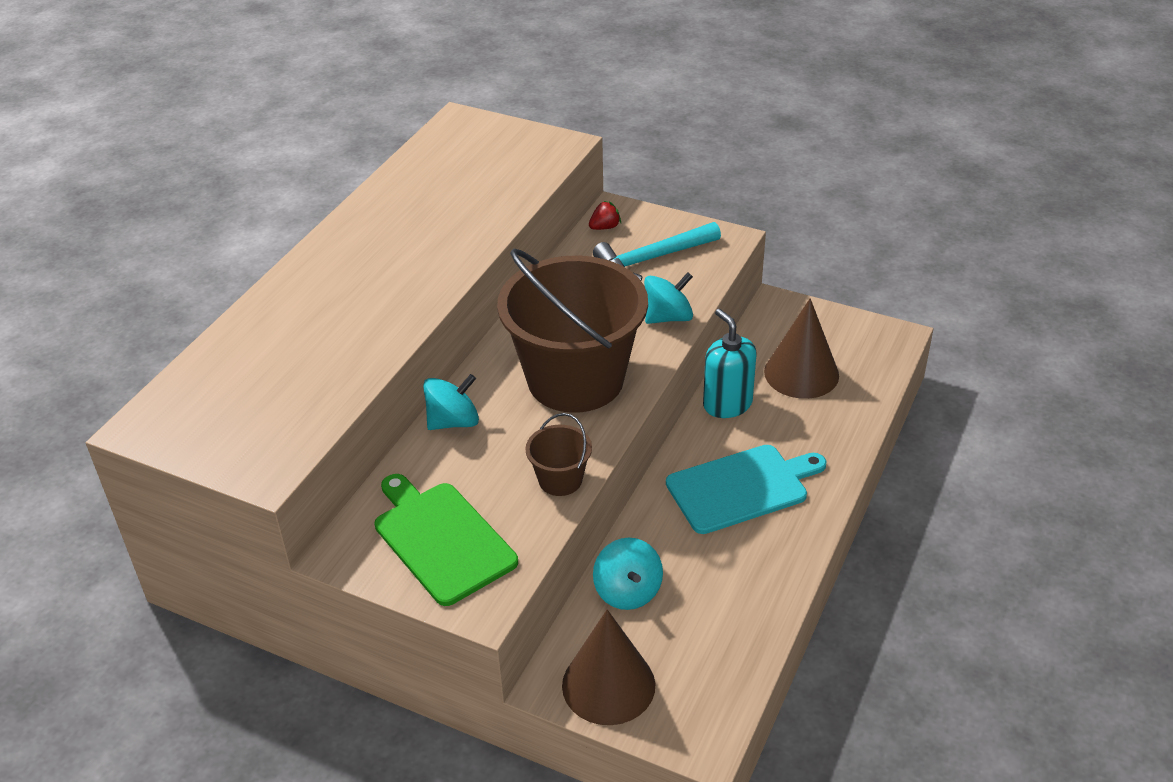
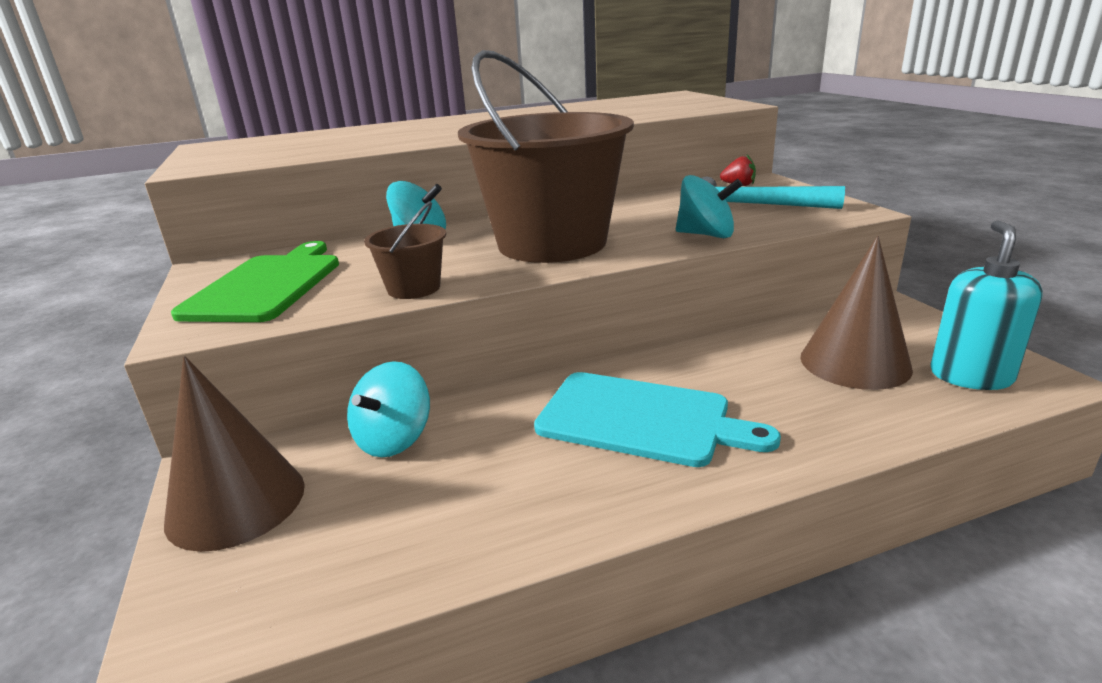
camera: 45 degrees right, 15 degrees down
(727, 404) = (728, 353): turquoise soap dispenser -> turquoise soap dispenser (970, 376)

